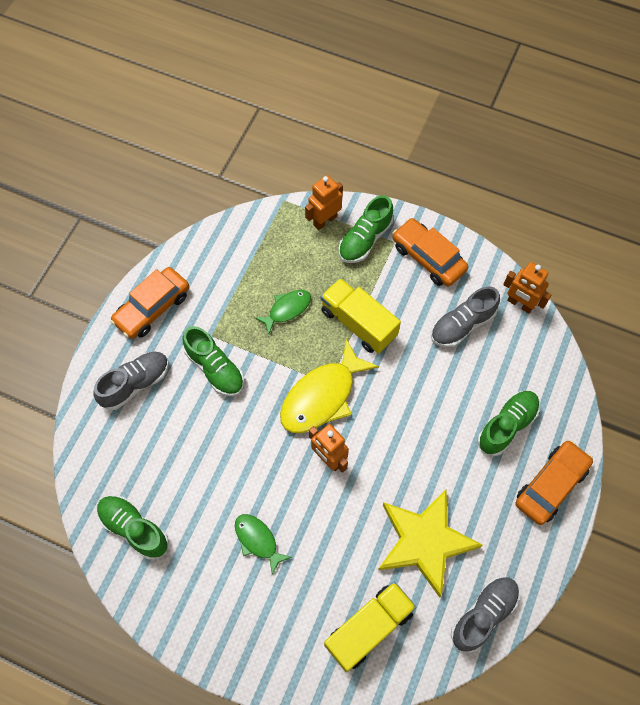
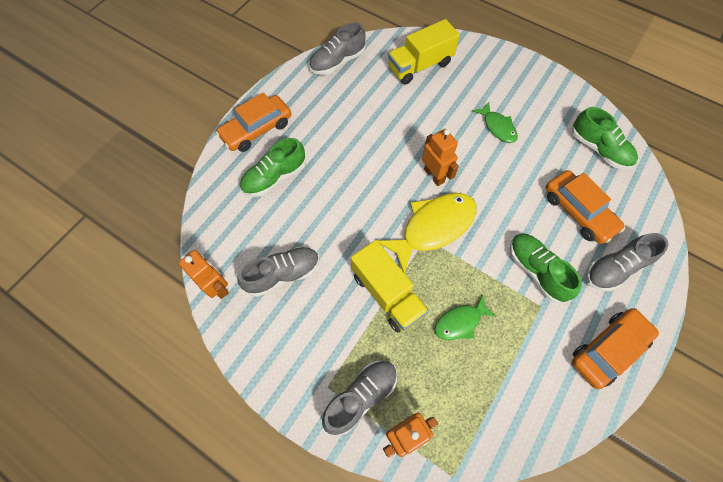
camera: 170 degrees left, 0 degrees up
(365, 239) = (361, 397): green shoe -> grey shoe
(424, 541) = (368, 108): yellow star -> none
(428, 257) = (294, 358): orange car -> orange car (578, 211)

